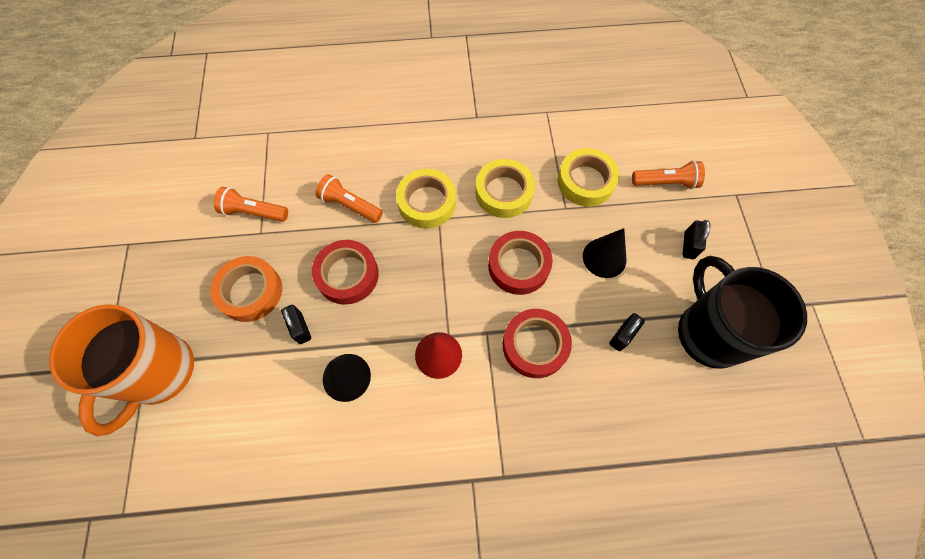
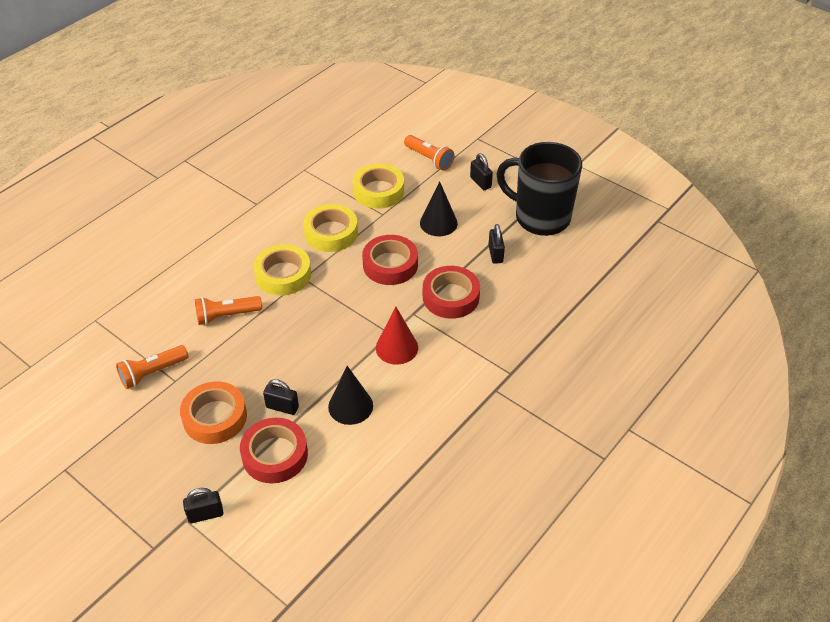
camera: 45 degrees left, 20 degrees down
(159, 372) = (205, 514): orange mug -> black padlock
(347, 275) = (278, 354): red tape -> red tape (275, 455)
(666, 182) = (429, 159): orange flashlight -> orange flashlight turned 90 degrees clockwise

